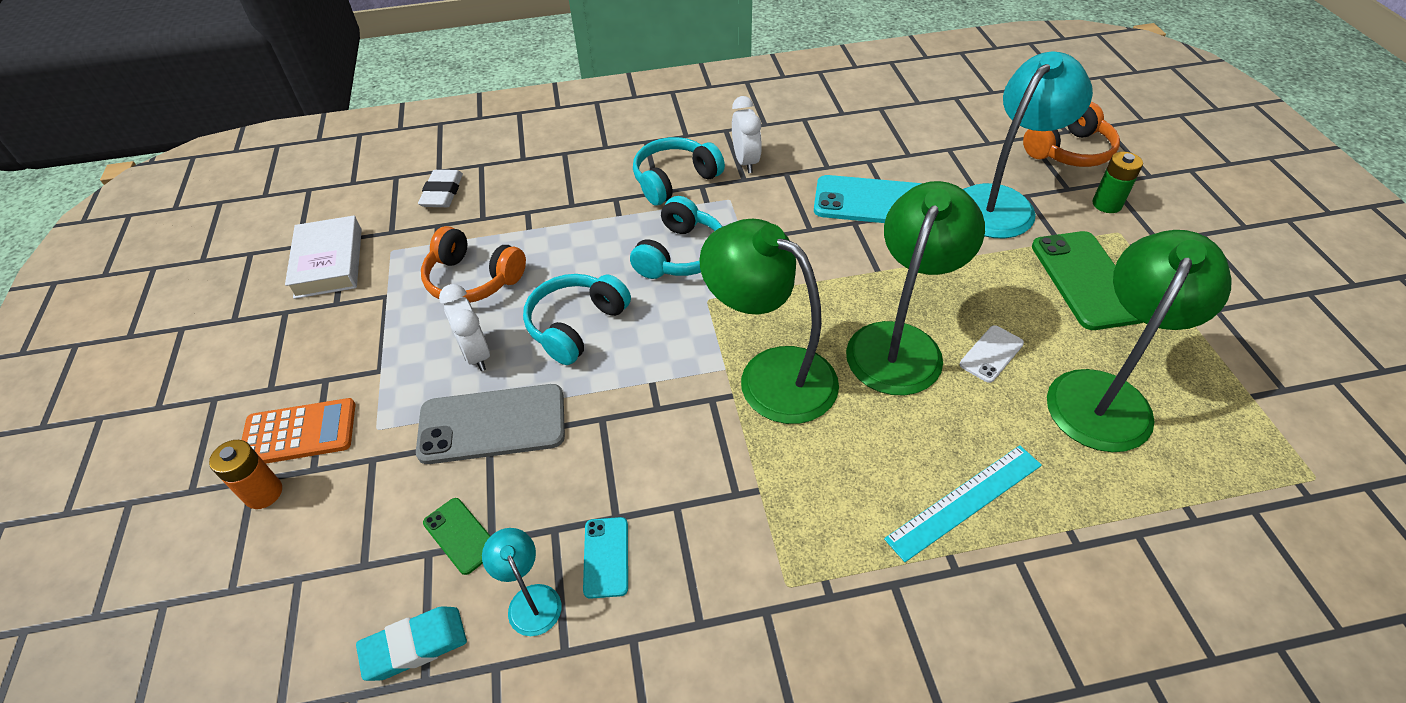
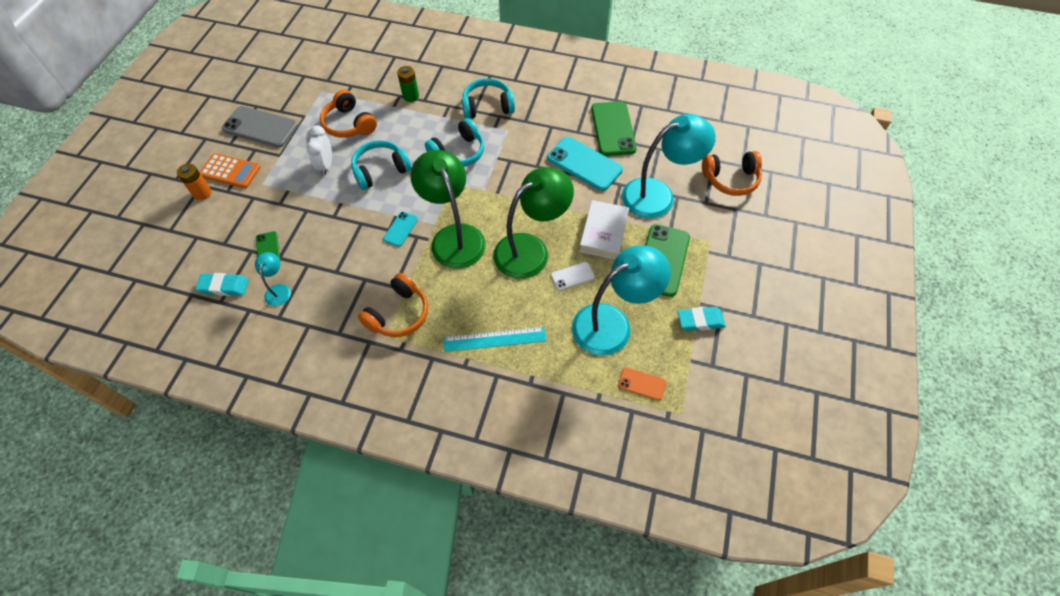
camera: 25 degrees right, 10 degrees up
(329, 263) = (289, 86): white book -> white book (603, 233)
(442, 193) = (365, 67): white eraser -> none
(492, 424) = (312, 204): grey phone -> grey phone (260, 127)
(606, 557) = (320, 287): turquoise phone -> turquoise phone (400, 229)
(746, 162) = (534, 110): white clock -> none
(779, 537) = (398, 314): none -> orange headphones
(870, 147) = (613, 129): none -> green phone
(1105, 394) = (612, 323): green lamp -> turquoise lamp
(1106, 204) = (719, 222): green battery -> green battery (411, 96)
(1209, 337) = (700, 321): none -> turquoise eraser
(1226, 461) = (641, 384): none -> orange phone

